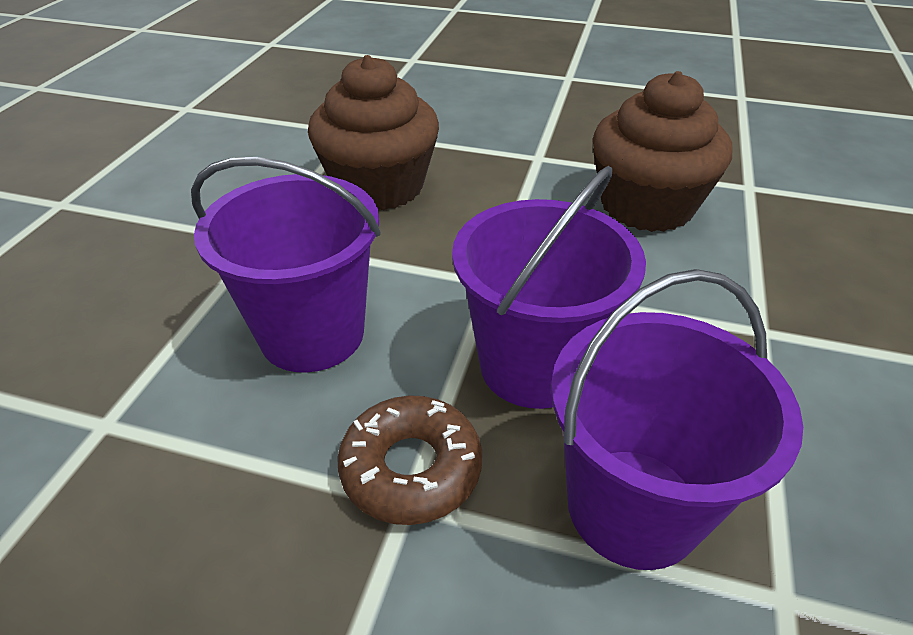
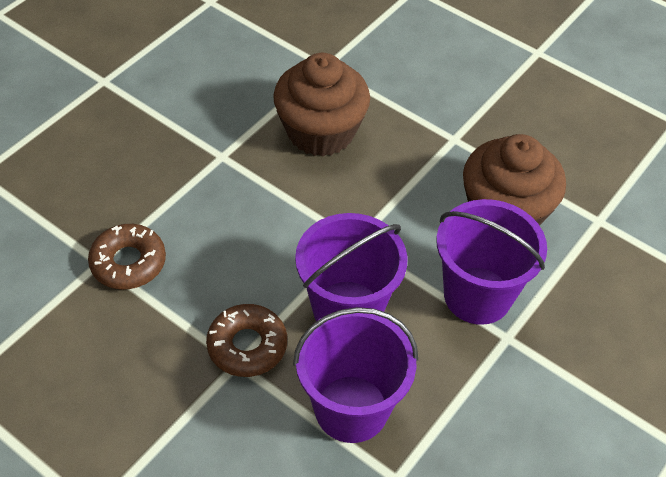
camera: 20 degrees right, 10 degrees up
(157, 409) = (128, 262): none -> brown donut
(312, 334) = (228, 242): purple bucket -> purple bucket (477, 295)

